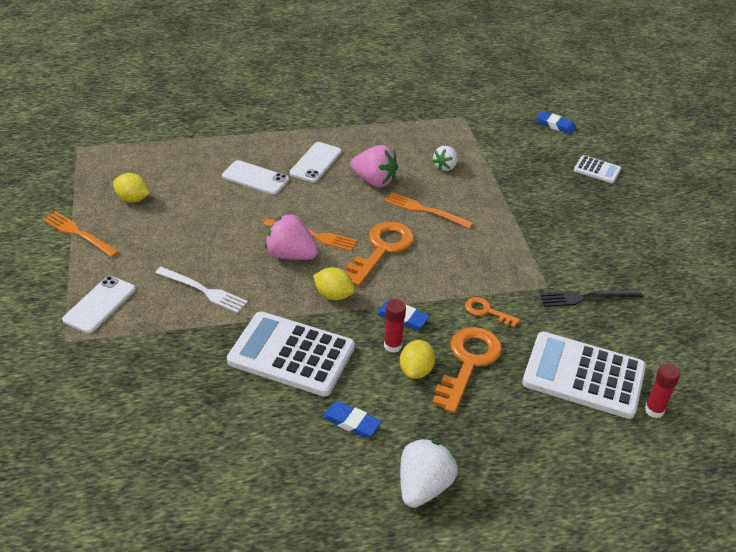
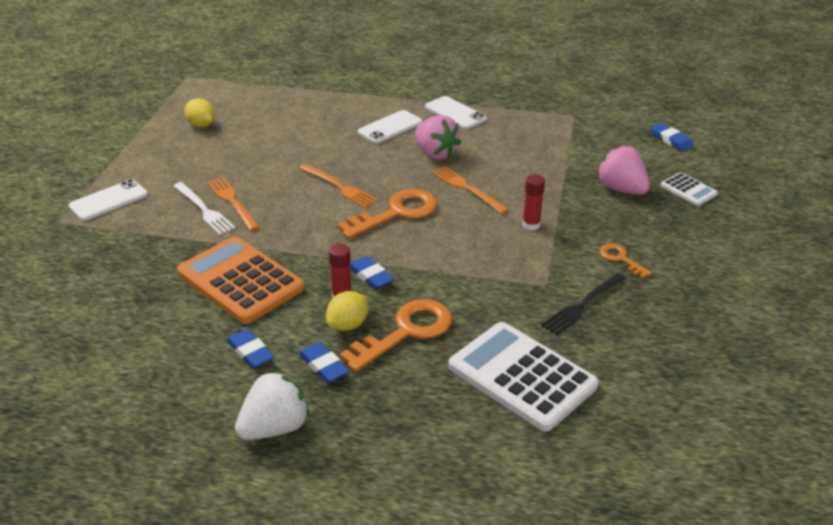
camera: 25 degrees right, 5 degrees down
(79, 233) = (135, 143): orange fork -> orange fork (233, 202)
(255, 178) = (322, 129): white phone -> white phone (455, 113)
(291, 255) = (305, 199): pink strawberry -> pink strawberry (621, 189)
(291, 354) = (240, 281): white calculator -> orange calculator
(333, 295) = (319, 241): yellow lemon -> none
(423, 416) = (323, 366): none -> blue eraser
(445, 167) = (519, 155): white strawberry -> none
(487, 311) = (462, 291): orange key -> orange key (621, 259)
(587, 297) = (583, 305): black fork -> black fork turned 60 degrees counterclockwise
(654, 410) = (578, 431): red glue stick -> red glue stick (531, 225)

